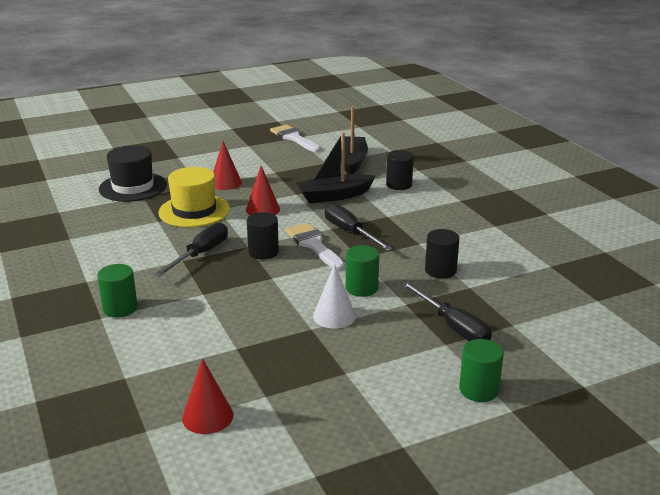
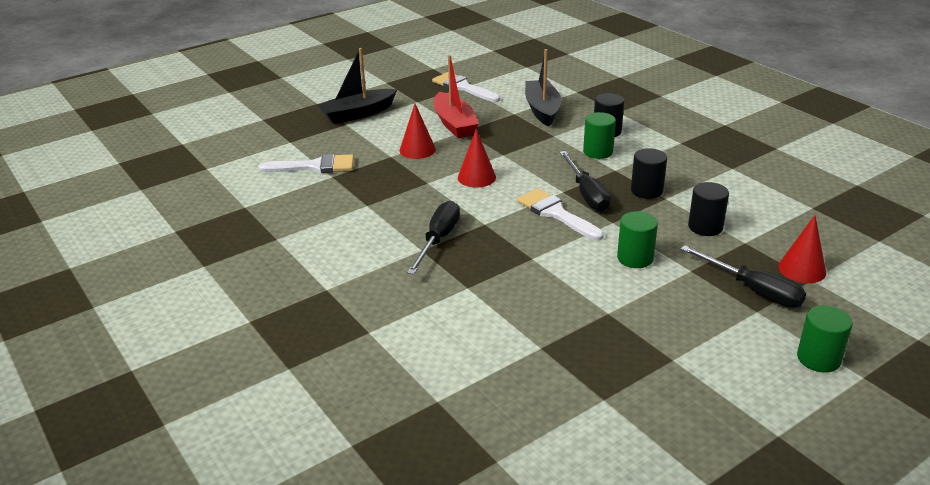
camera: 10 degrees left, 5 degrees up
(120, 308) = (384, 317): green cylinder -> green cylinder (598, 152)
(133, 187) = (314, 166): black hat -> white brush
(194, 211) = (401, 188): yellow hat -> none
(207, 416) = (555, 433): red cone -> red cone (802, 269)
(263, 252) = (506, 229): black cylinder -> black cylinder (646, 191)
(269, 166) = (454, 124): none -> red boat
(334, 196) = (545, 152): black boat -> black boat (358, 114)
(334, 316) = (624, 295): white cone -> none
(350, 232) = (586, 194): black screwdriver -> black screwdriver turned 150 degrees counterclockwise

